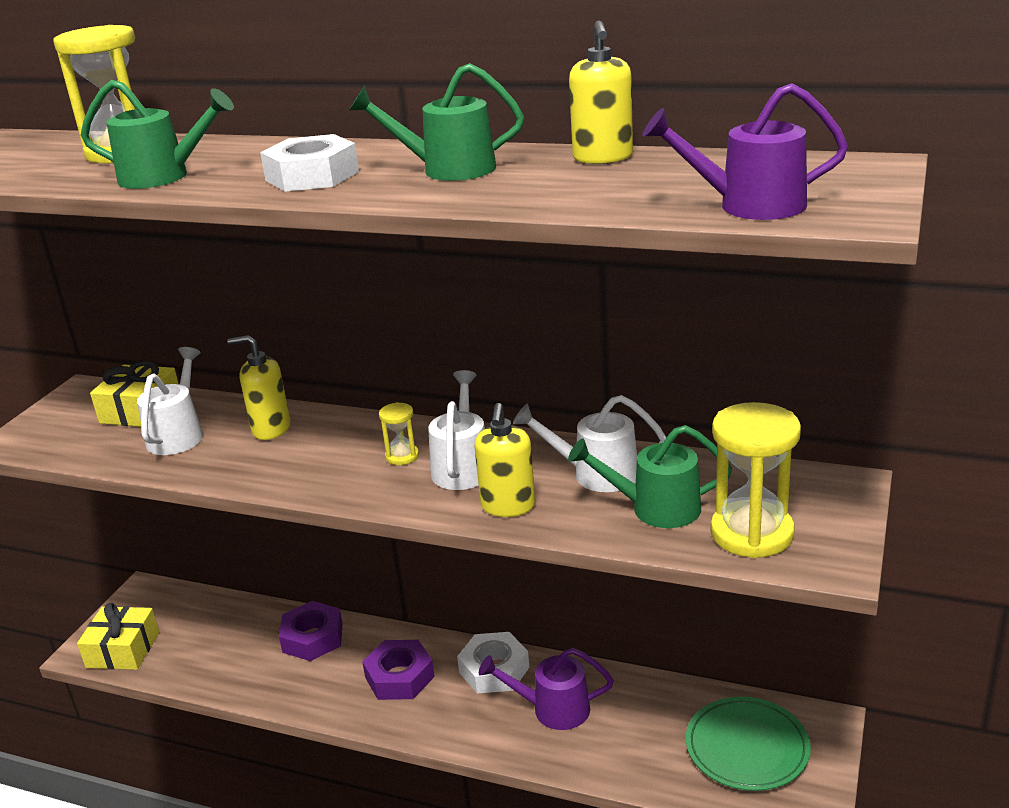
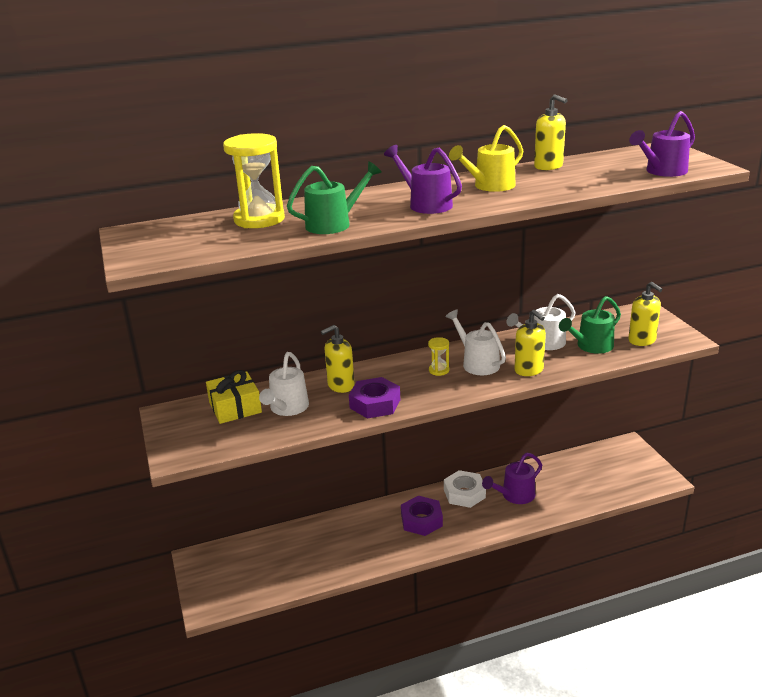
camera: 40 degrees left, 0 degrees up
(123, 650) = (233, 592): yellow gift -> none
(178, 434) = (287, 409): white watering can -> white watering can turned 135 degrees counterclockwise
(312, 176) = (425, 204): white nut -> purple watering can
(312, 638) = (346, 527): purple nut -> purple nut (375, 404)
(447, 170) = (489, 186): green watering can -> yellow watering can
(747, 747) = (612, 468): green plate -> none
(752, 533) = (642, 340): yellow hourglass -> yellow soap dispenser

